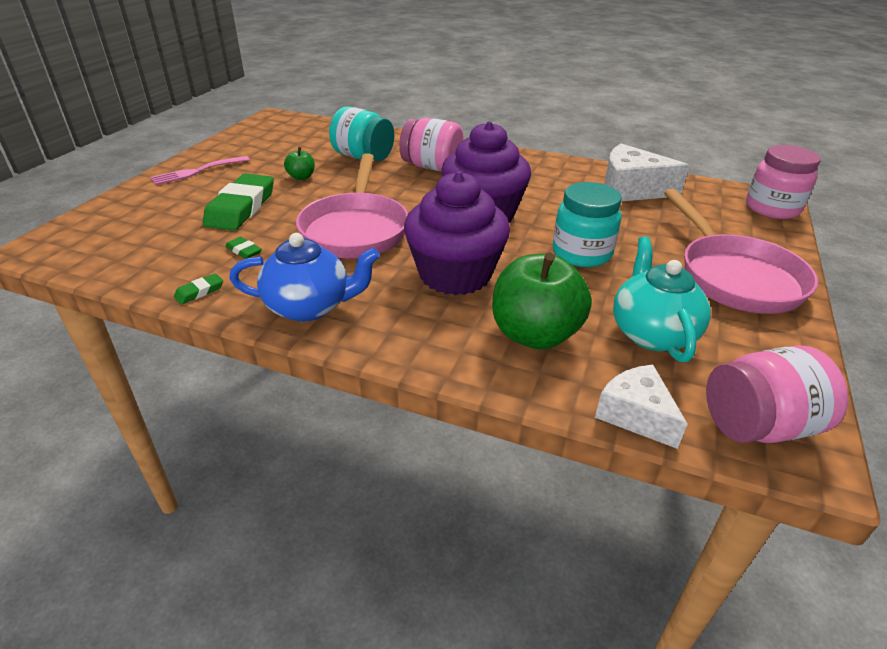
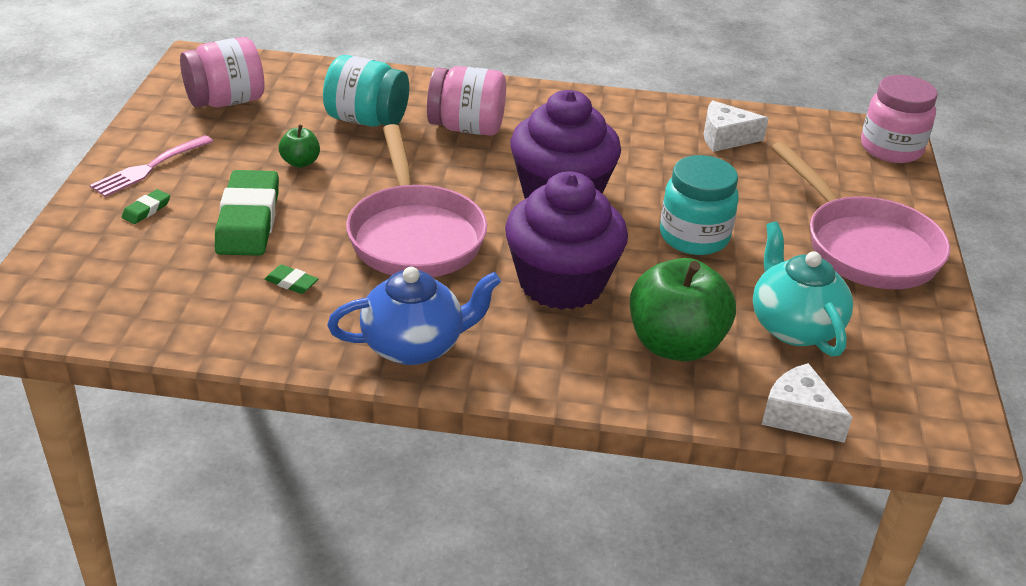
camera: 15 degrees left, 0 degrees up
(199, 292) = (272, 344): green eraser -> green eraser (146, 210)
(630, 189) = (725, 138): white cheese -> white cheese, size x0.64
(758, 425) = (912, 409): pink jar -> pink jar (226, 101)

